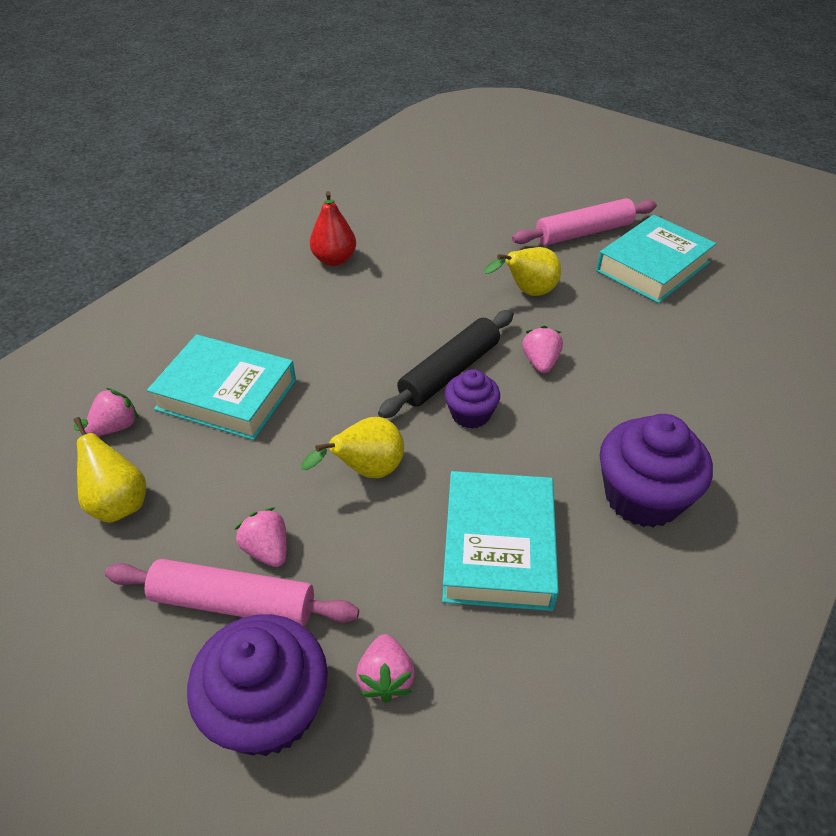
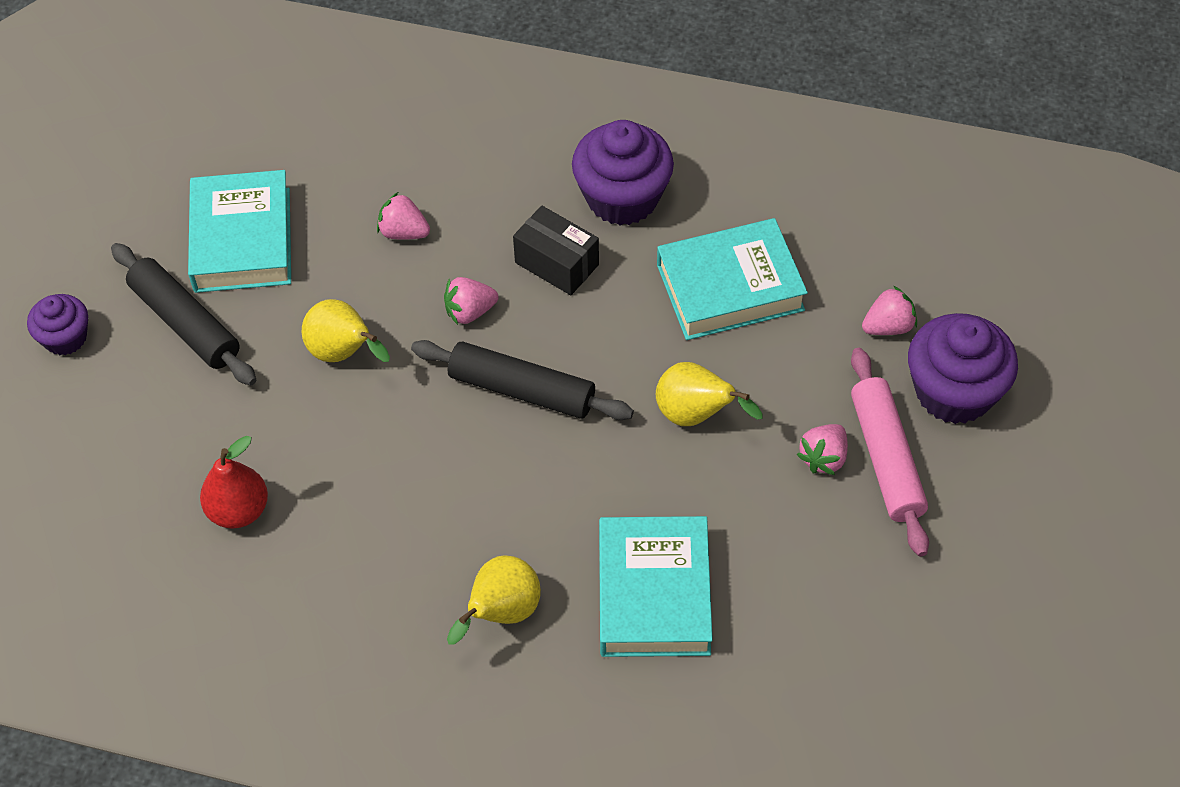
camera: 110 degrees left, 10 degrees up
(116, 427) = (752, 680): pink strawberry -> pink strawberry (403, 232)
(117, 501) = (839, 616): yellow pear -> yellow pear (501, 613)
(334, 260) = (350, 593): red pear -> red pear (238, 510)
(470, 414) = (578, 352): purple cupcake -> purple cupcake (65, 338)
(573, 427) = (557, 263): none -> black box
(584, 233) = (186, 323): pink rolling pin -> black rolling pin
(652, 267) = (242, 240): turquoise book -> turquoise book turned 60 degrees clockwise

